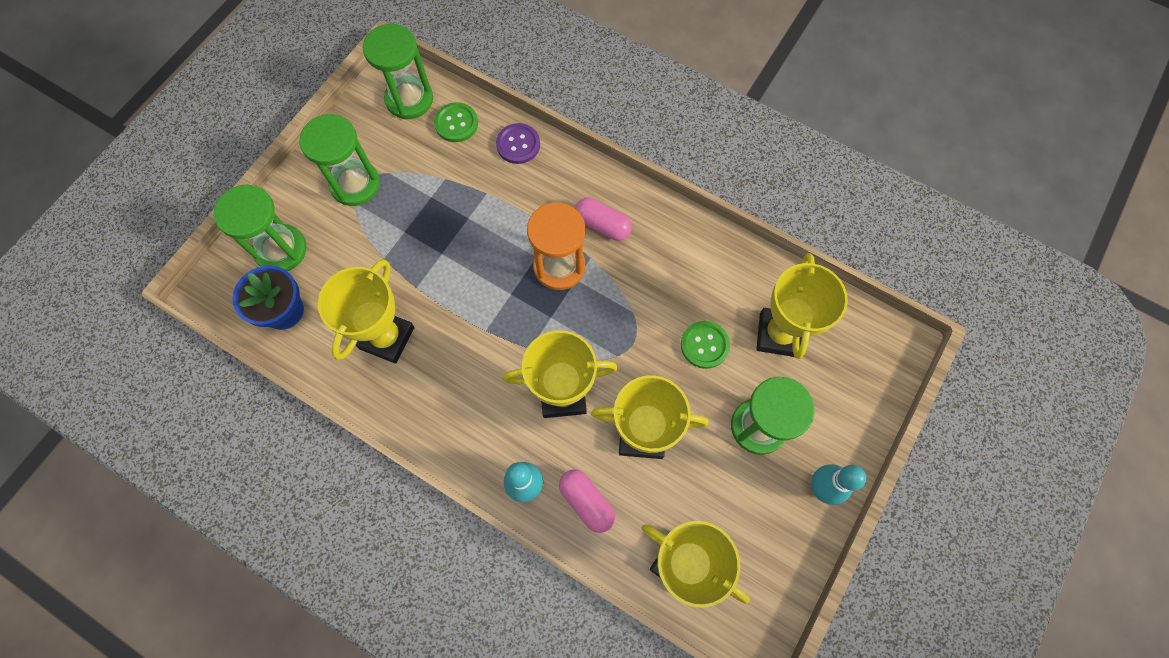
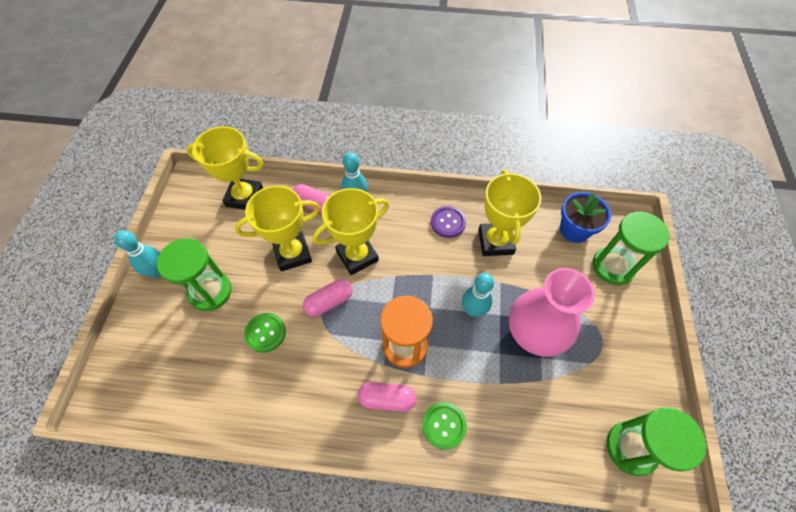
camera: 155 degrees right, 10 degrees down
(355, 184) = (606, 340): green hourglass -> none
(419, 221) = (534, 333): none -> pink vase
(456, 123) = (571, 442): green button -> green button (444, 425)
(466, 271) = (473, 310): none -> turquoise bowling pin
(518, 144) = (503, 447): purple button -> purple button (448, 222)
(620, 350) = (329, 302): none -> pink capsule
(778, 334) = (206, 367): yellow trophy -> none

